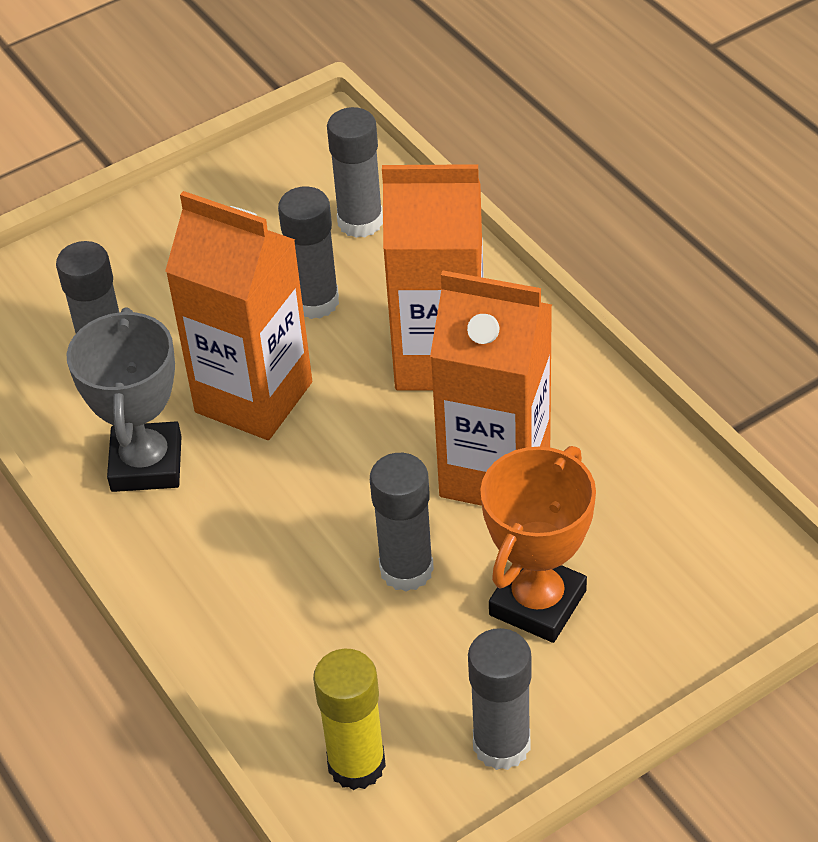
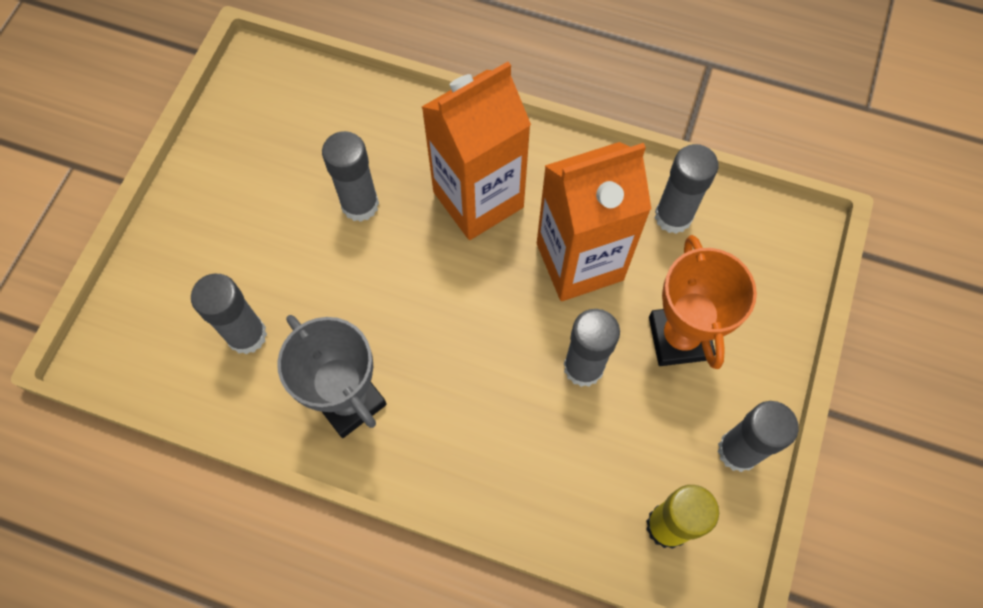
camera: 40 degrees left, 20 degrees up
(253, 397) = (379, 303): orange carton -> none
(360, 222) = (339, 125): grey glue stick -> grey glue stick (673, 216)

